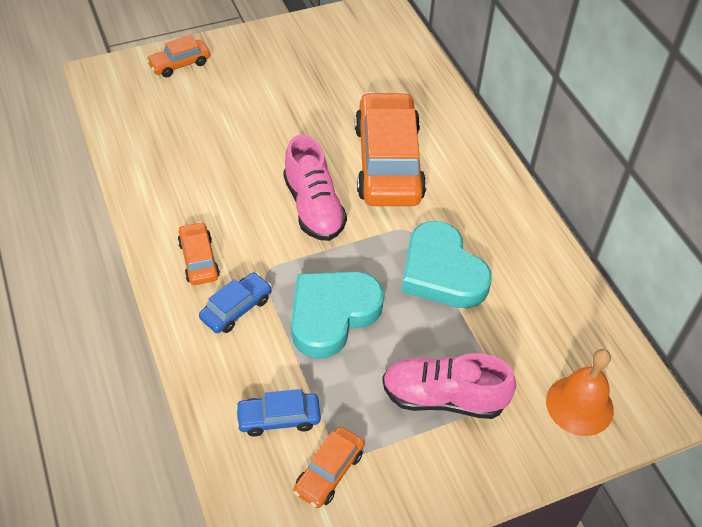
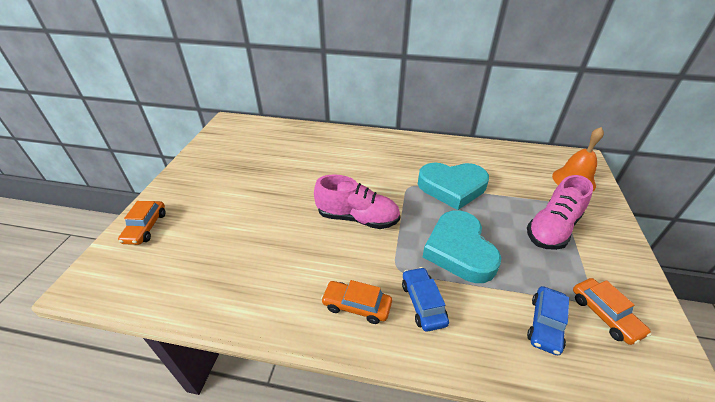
camera: 55 degrees left, 10 degrees down
(388, 162) = (349, 171): orange car -> none

